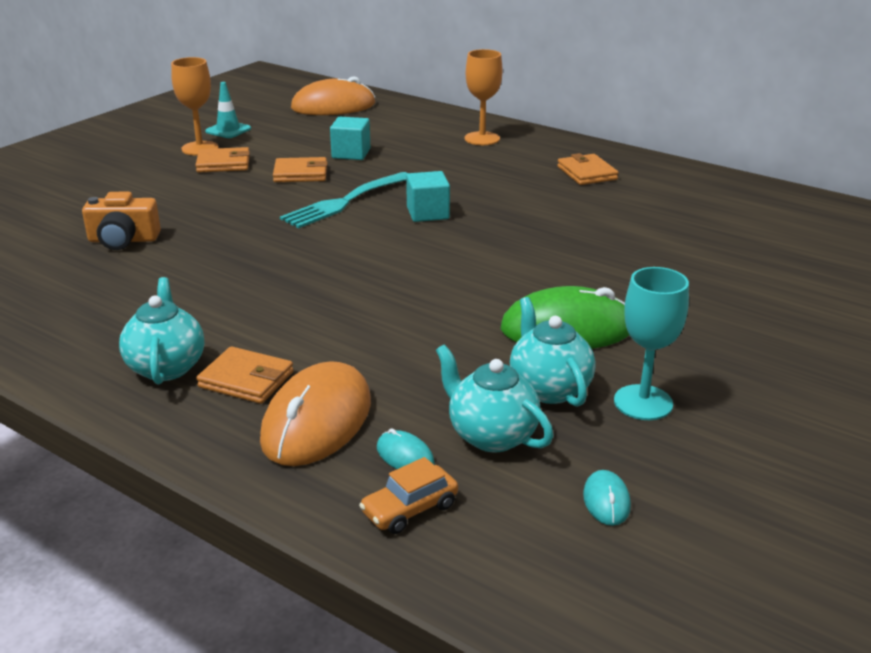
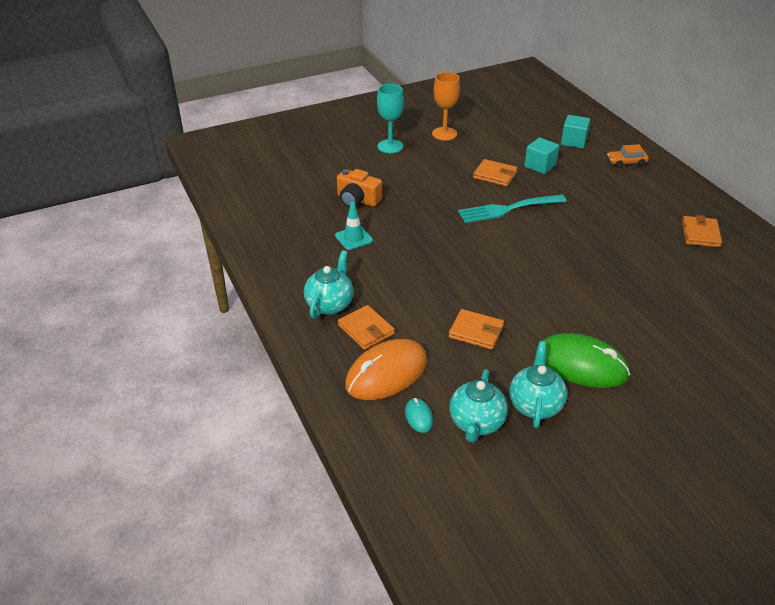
camera: 30 degrees right, 10 degrees up
(223, 164) = (451, 152): orange wallet -> orange wallet (476, 332)
(228, 130) = (472, 121): turquoise traffic cone -> turquoise traffic cone (353, 238)
(333, 106) = (556, 116): orange mouse -> none
(409, 509) = (398, 451): orange car -> orange car (626, 162)
(428, 213) = (556, 236): turquoise cube -> turquoise cube (573, 141)
(482, 139) = (644, 177): orange goblet -> none
(491, 435) = (476, 423): turquoise teapot -> turquoise teapot turned 150 degrees counterclockwise
(606, 501) = (511, 495): turquoise mouse -> none
(643, 402) = (587, 439): turquoise goblet -> turquoise goblet (390, 146)

